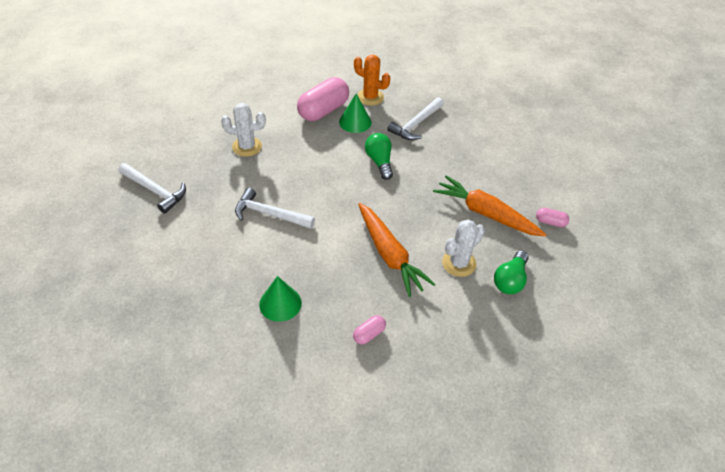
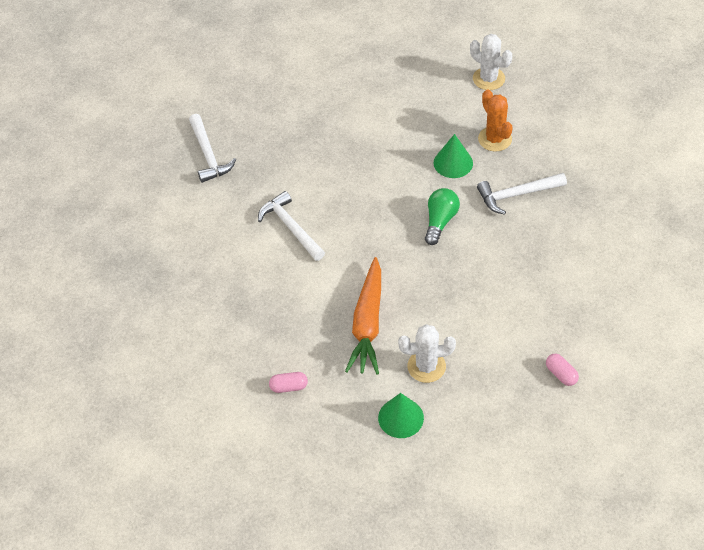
camera: 40 degrees right, 5 degrees up
(247, 147) = (323, 144): white cactus -> white cactus (488, 79)
(280, 303) = (236, 319): green cone -> green cone (401, 417)
(323, 110) = (431, 134): pink capsule -> none
(486, 213) = (500, 331): orange carrot -> none
(510, 280) = (461, 409): green light bulb -> none

